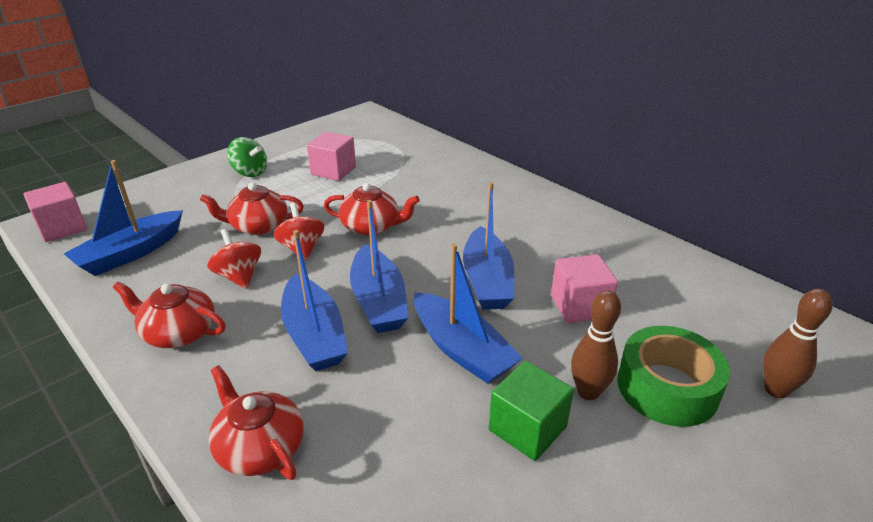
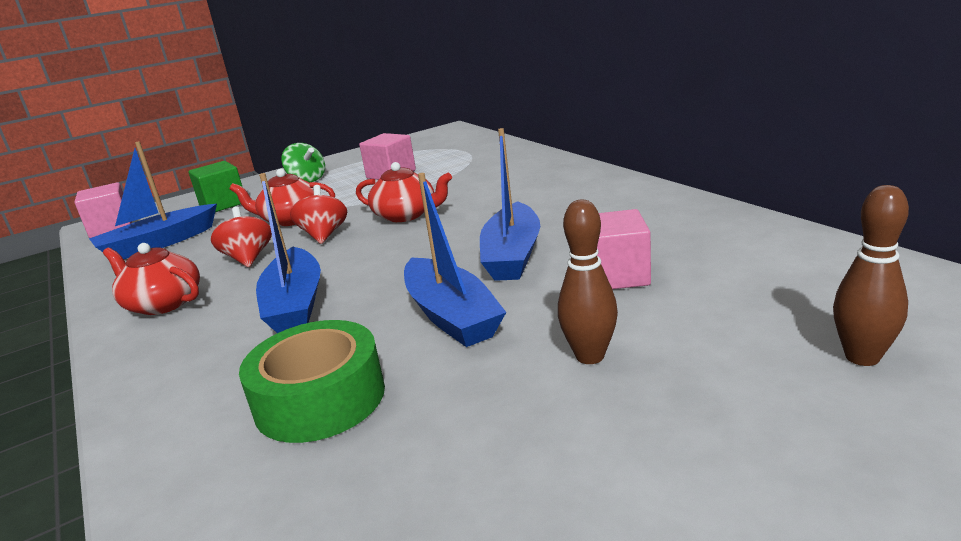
camera: 15 degrees right, 10 degrees down
(260, 447) = (182, 400): red teapot -> none
(378, 301) = (380, 275): blue boat -> none
(527, 428) = (494, 390): green cube -> green cube (223, 204)
(667, 387) = (700, 353): green tape -> green tape (320, 398)

